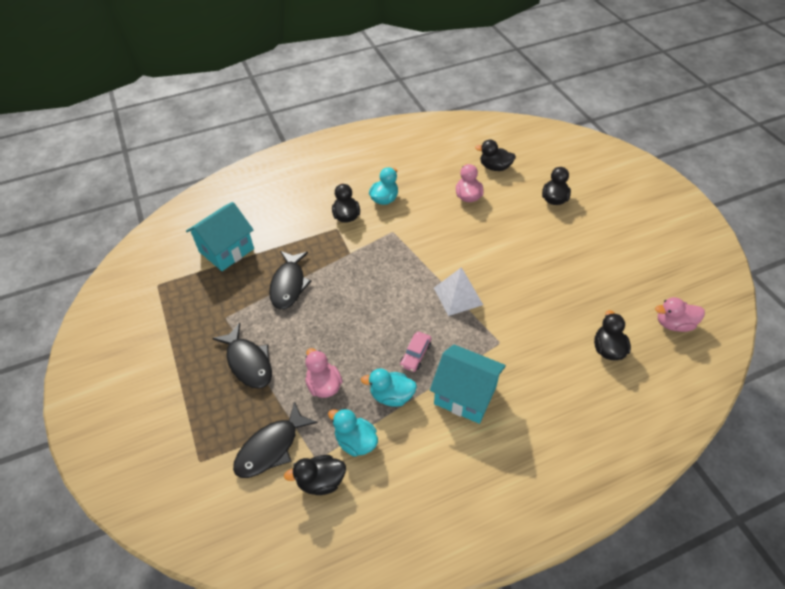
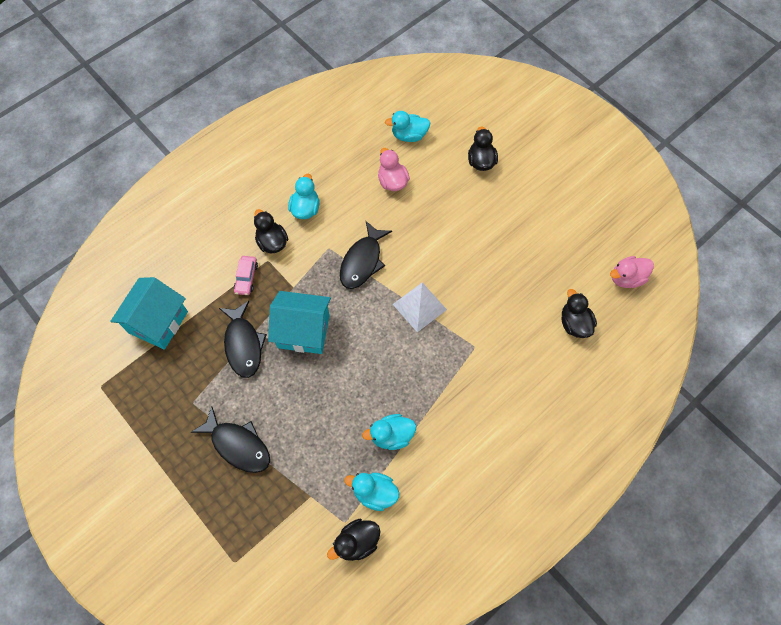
camera: 20 degrees left, 15 degrees up
(271, 448) = (297, 526): black fish -> black fish (362, 261)
(324, 385) = (323, 445): pink duck -> none
(415, 355) = (399, 385): pink car -> pink car (246, 278)
(465, 395) = (459, 413): turquoise house -> turquoise house (303, 331)
(495, 167) = (409, 135): black duck -> turquoise duck

